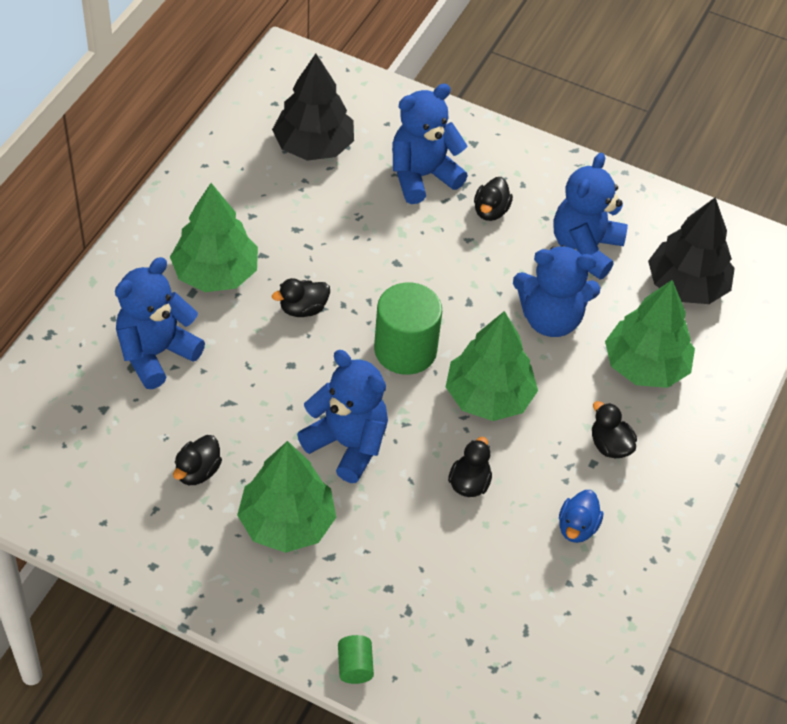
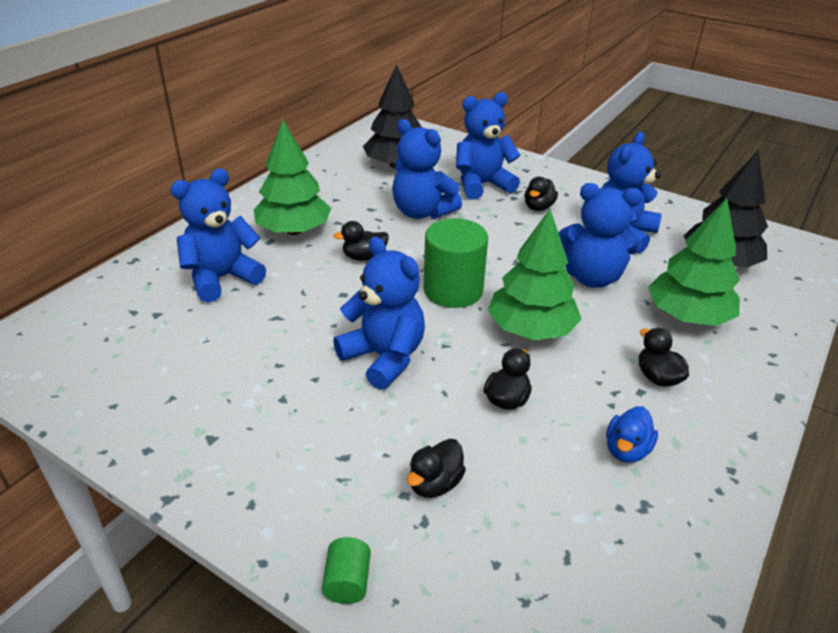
camera: 10 degrees right, 15 degrees down
(197, 471) = (227, 369): black duck -> black duck (435, 483)
(287, 522) = (305, 420): green tree -> none
(357, 230) = (422, 212): none -> blue teddy bear

